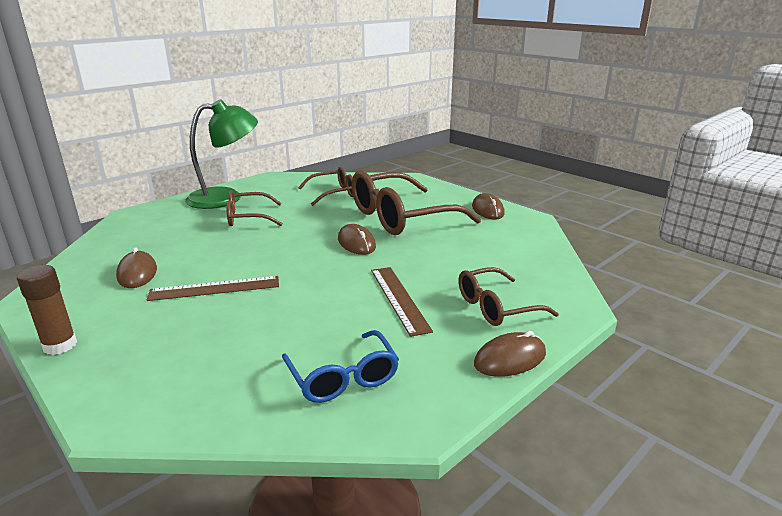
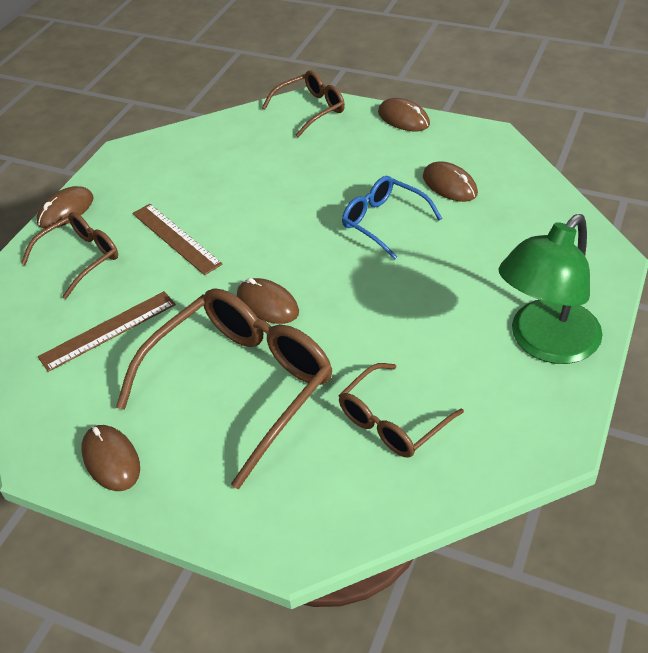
camera: 160 degrees right, 20 degrees up
(60, 345) = (403, 118): brown glue stick -> brown mouse
(215, 288) = (355, 194): brown ruler -> brown ruler (108, 330)
(248, 217) = (451, 306): brown glasses -> brown glasses (310, 110)
(342, 377) = (185, 161): blue glasses -> blue glasses (384, 222)

